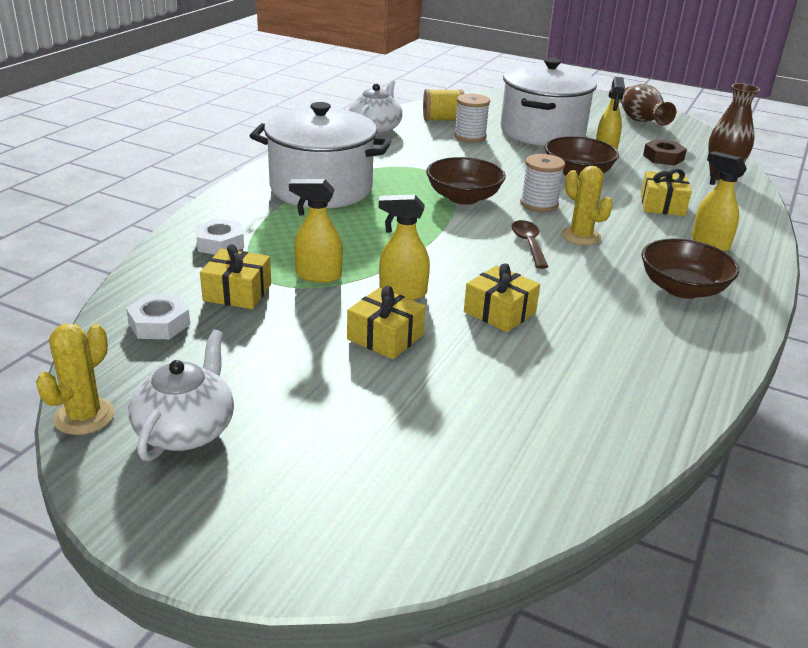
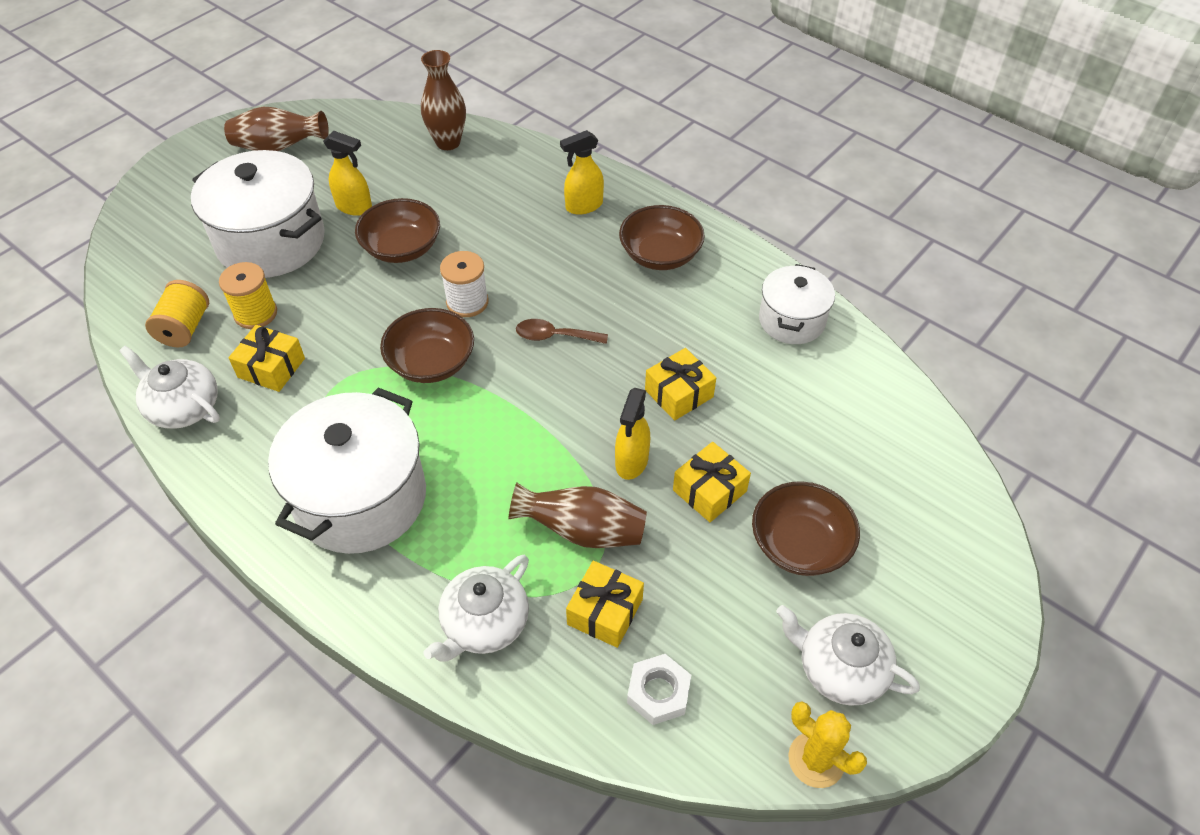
camera: 75 degrees left, 20 degrees up
(220, 243) = (484, 623): white nut -> white teapot
(318, 275) = (582, 531): yellow spray bottle -> brown vase
(336, 397) = (800, 544): none -> brown bowl
(470, 137) = (255, 313): white spool -> yellow spool
(580, 236) = (548, 291): yellow cactus -> none
(657, 379) = (791, 320): none -> white pot
(662, 205) = (498, 209): yellow gift -> yellow gift (271, 368)
(663, 157) = (385, 166): brown nut -> none

